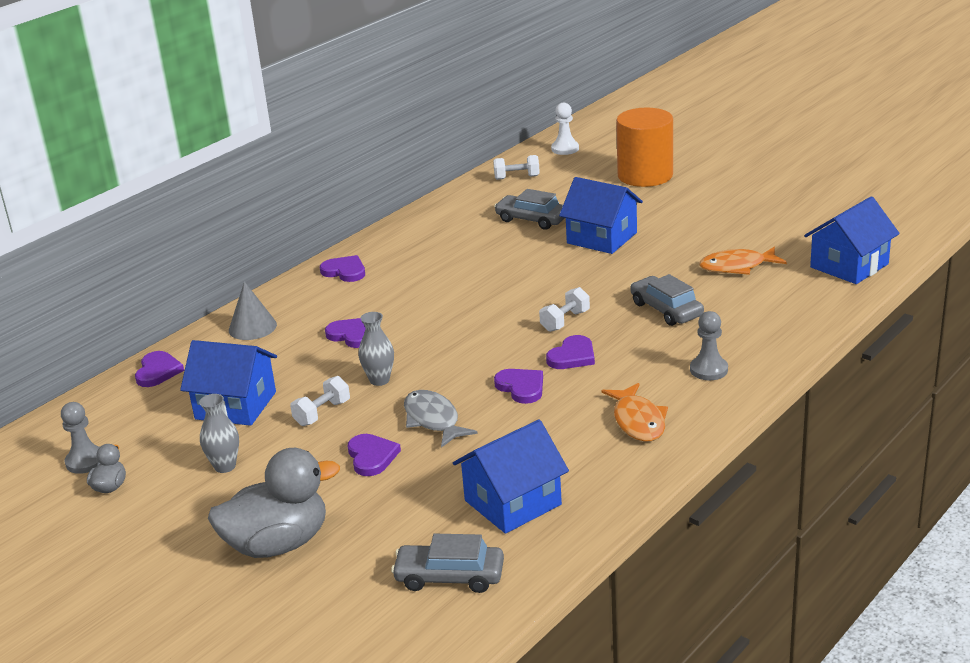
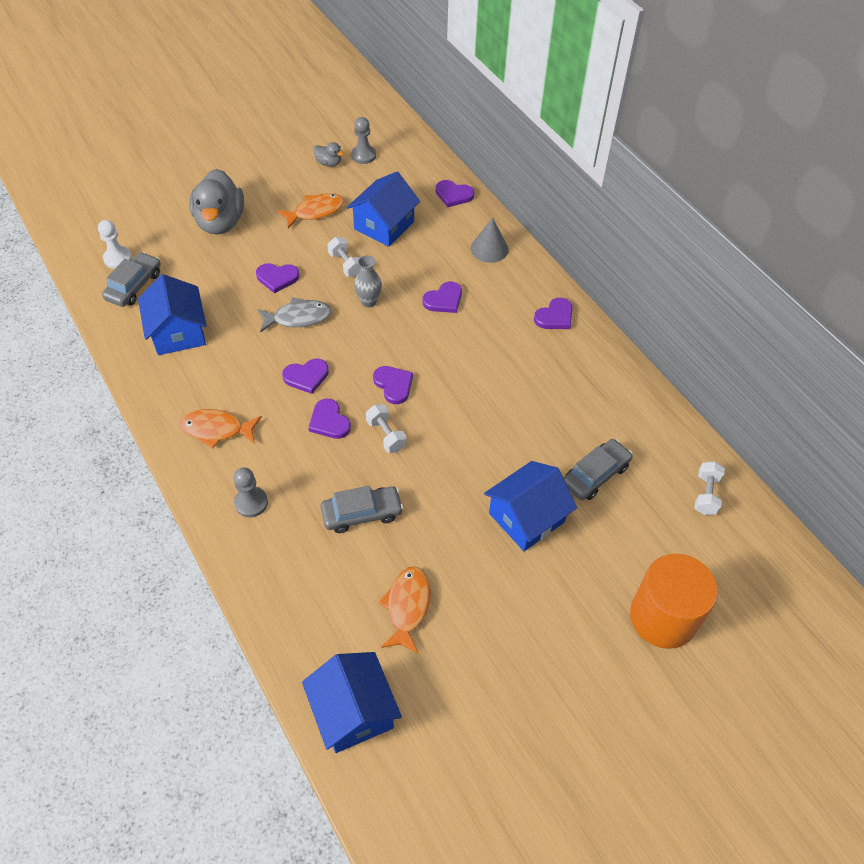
camera: 105 degrees right, 25 degrees up
(225, 466) = (315, 211): grey vase -> orange fish
(497, 333) = (393, 385): none -> purple heart
(565, 149) = (772, 566): white pawn -> white pawn (117, 258)

